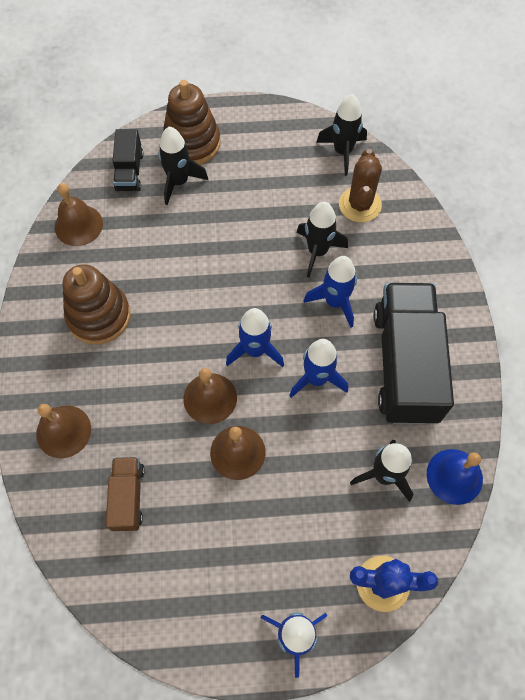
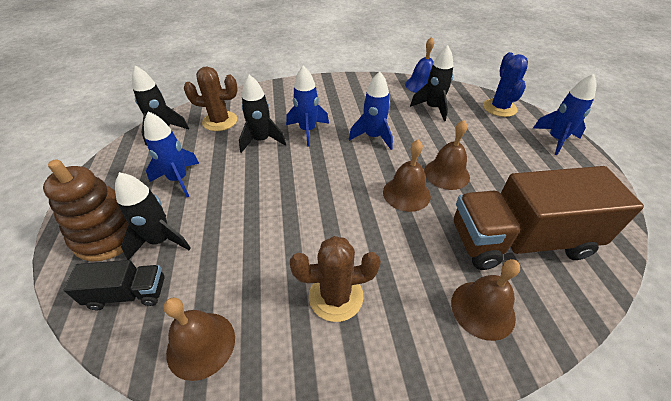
camera: 95 degrees left, 20 degrees down
(99, 316) = (336, 296): brown stacking toy -> brown cactus
(128, 497) = (519, 240): brown truck -> brown truck, size x2.08
(255, 350) = (356, 170): blue rocket -> blue rocket (179, 179)
(405, 364) = (353, 101): black truck -> none

